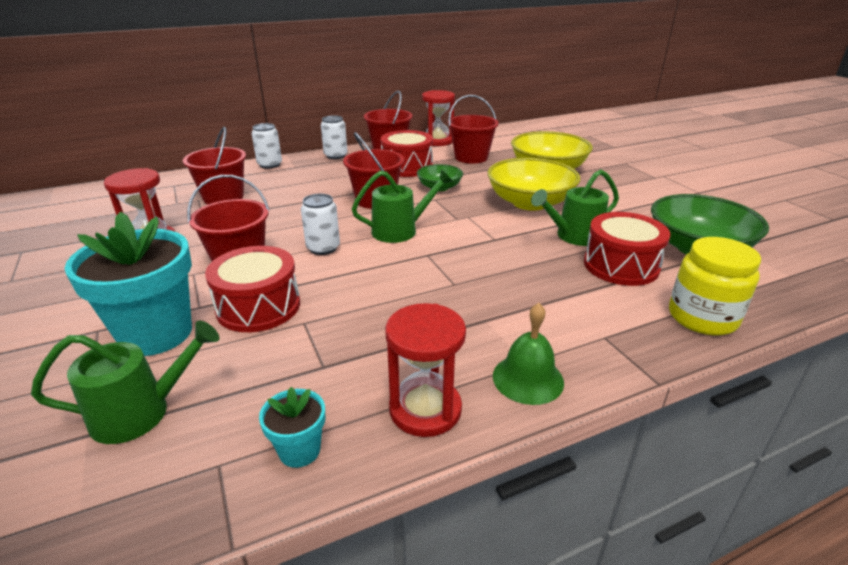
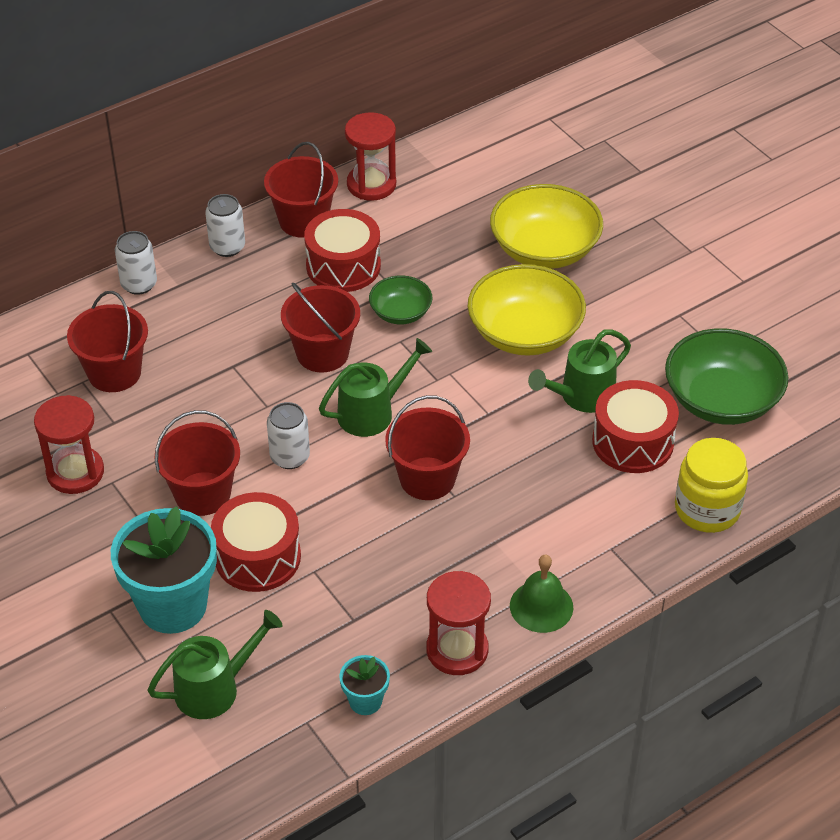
camera: 10 degrees left, 15 degrees up
(471, 157) = (431, 228): red bucket -> red bucket (427, 479)

